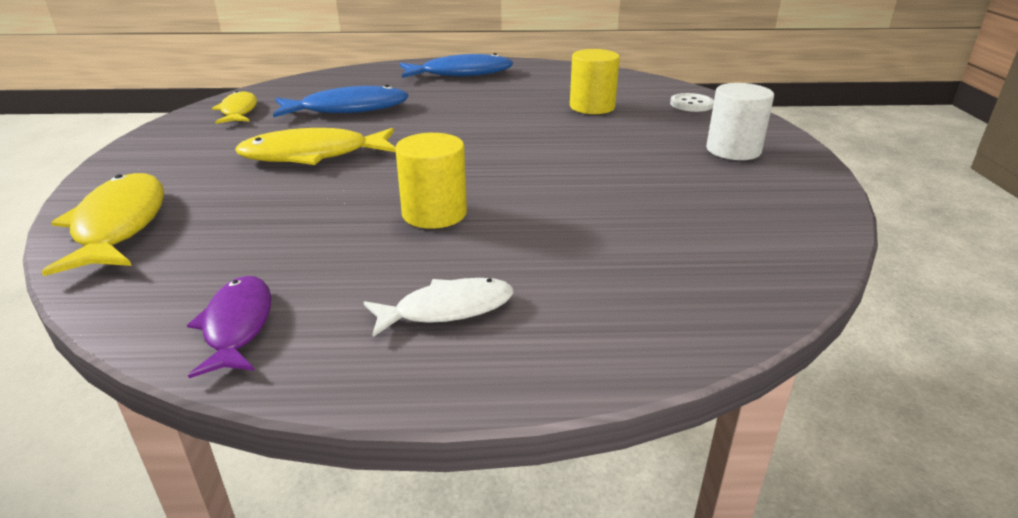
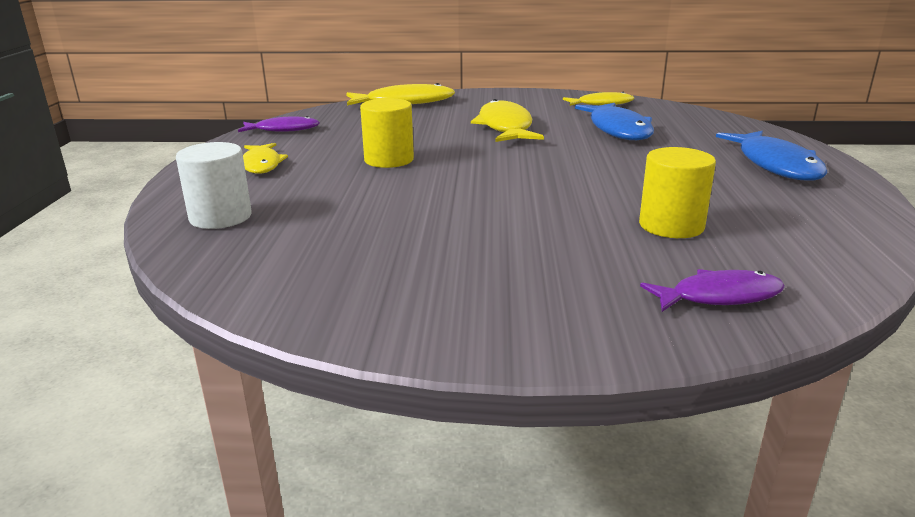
camera: 95 degrees right, 5 degrees down
(447, 309) = (262, 164): white fish -> yellow fish
(691, 104) = (719, 296): white button -> purple fish
(733, 150) = (512, 296): white cylinder -> white cylinder (220, 217)

